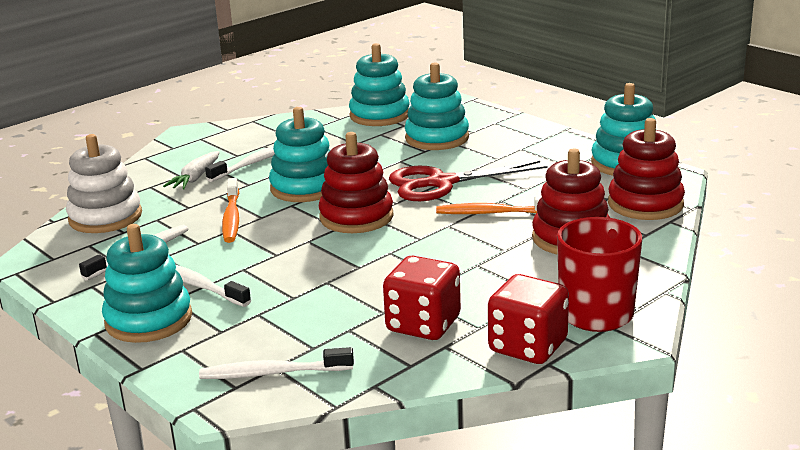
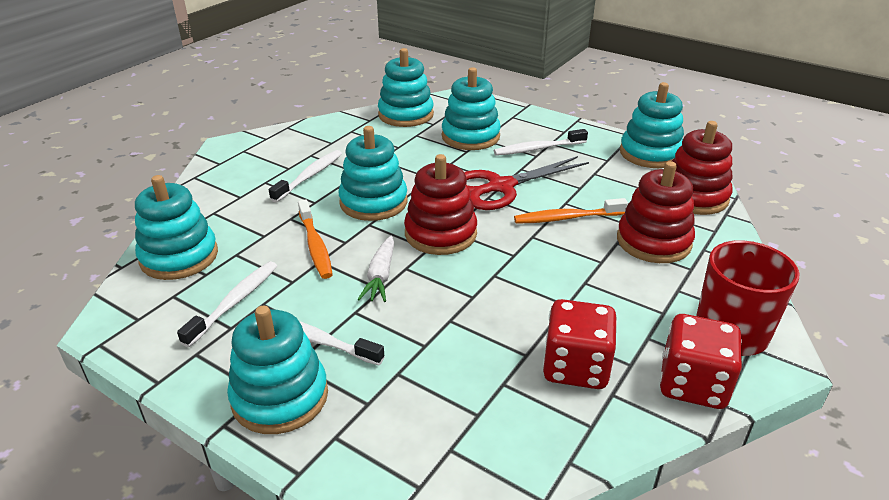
camera: 15 degrees left, 10 degrees up
(105, 217) = (179, 257): white stacking toy -> turquoise stacking toy
(195, 178) = (257, 198): white carrot -> white carrot (380, 276)
(272, 373) = (452, 459): white toothbrush -> white toothbrush (537, 149)

